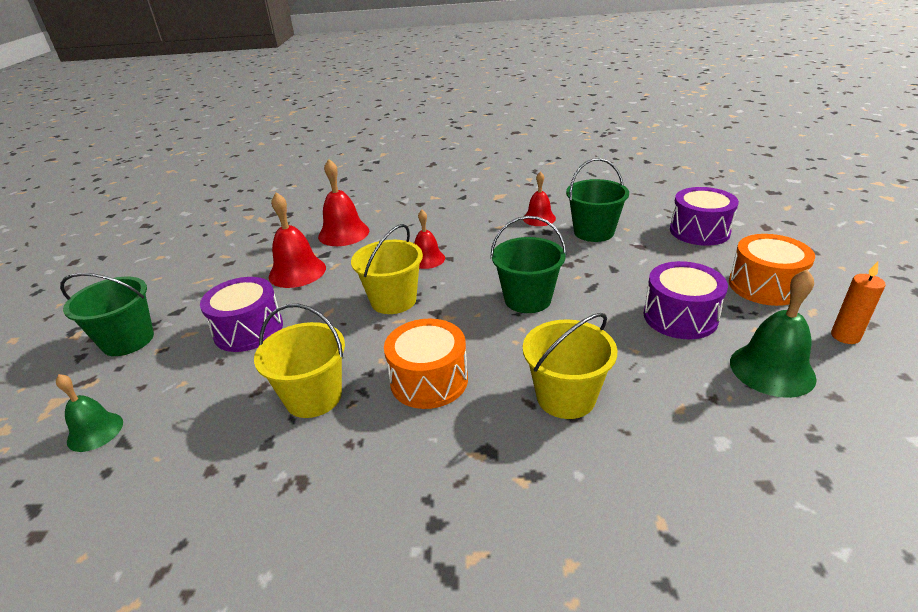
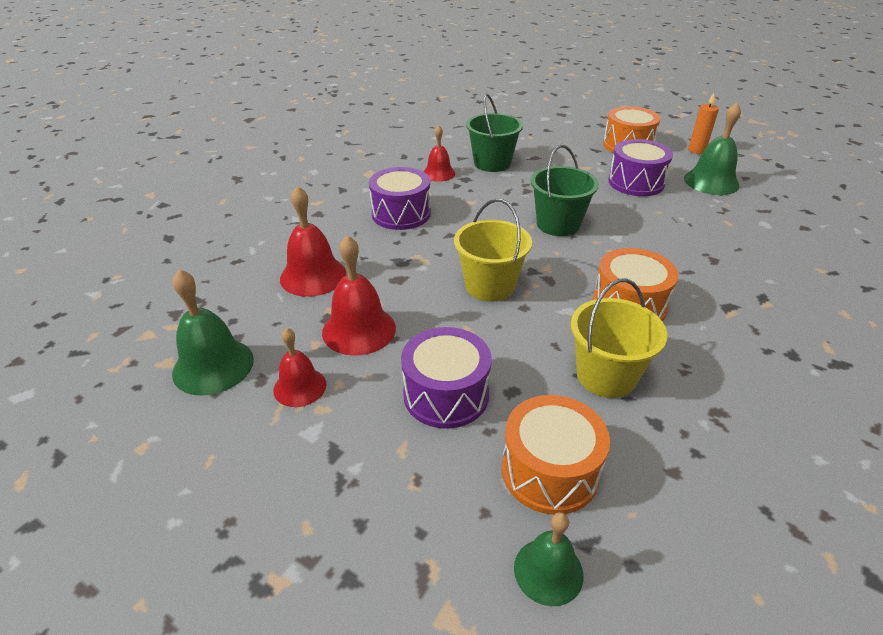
camera: 60 degrees left, 5 degrees up
(128, 340) = (359, 515): green bucket -> none
(188, 402) = (549, 471): none -> orange drum
(232, 245) = (213, 366): none -> green bell
(427, 259) = (437, 246): red bell -> red bell (300, 387)
(566, 397) = (691, 255): yellow bucket -> none
(699, 231) = (540, 132): purple drum -> purple drum (401, 214)

